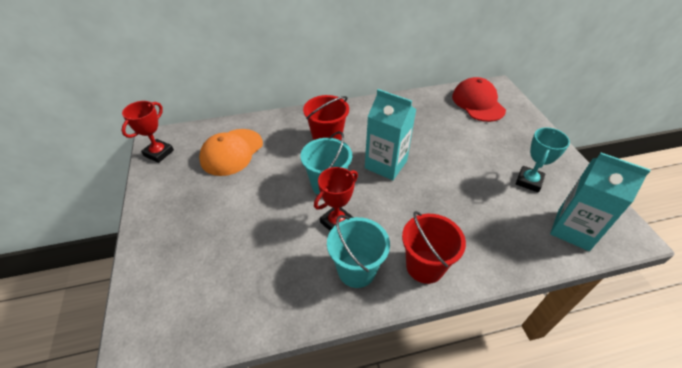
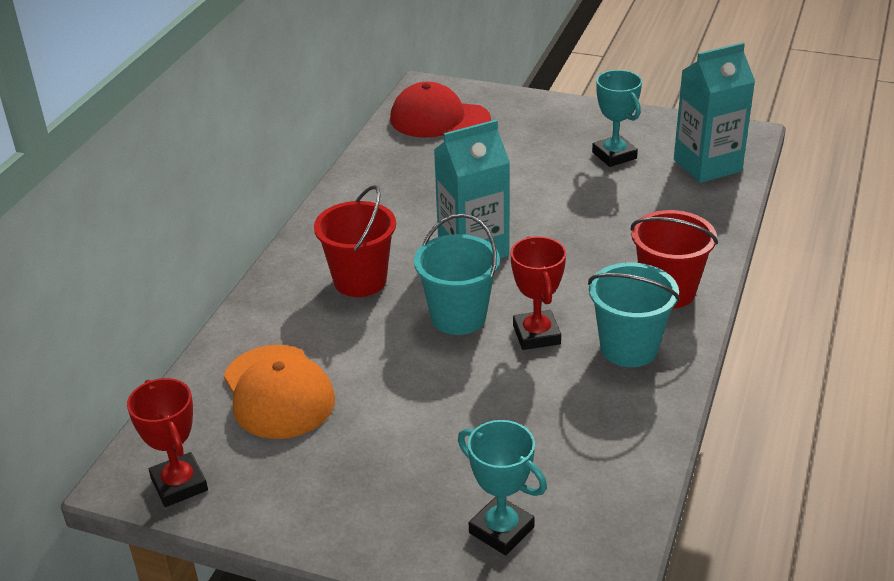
camera: 55 degrees left, 10 degrees down
(174, 280) = (501, 530): none -> turquoise trophy

